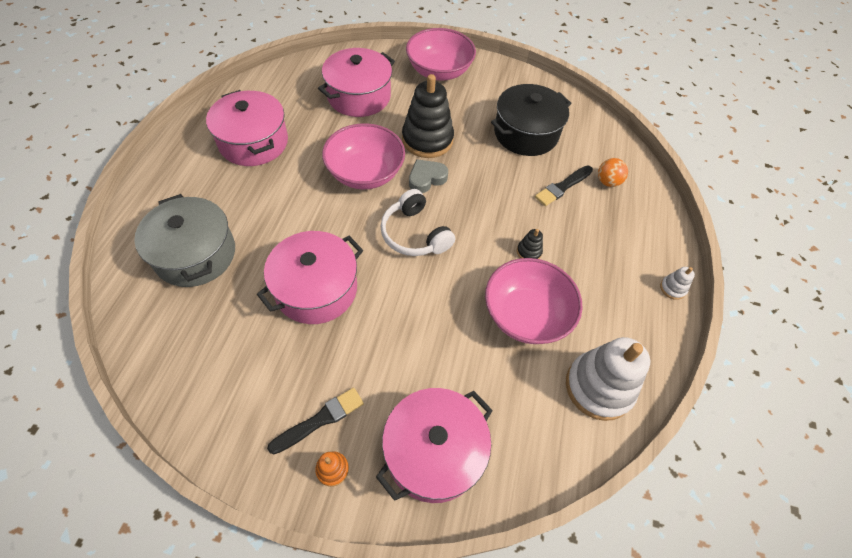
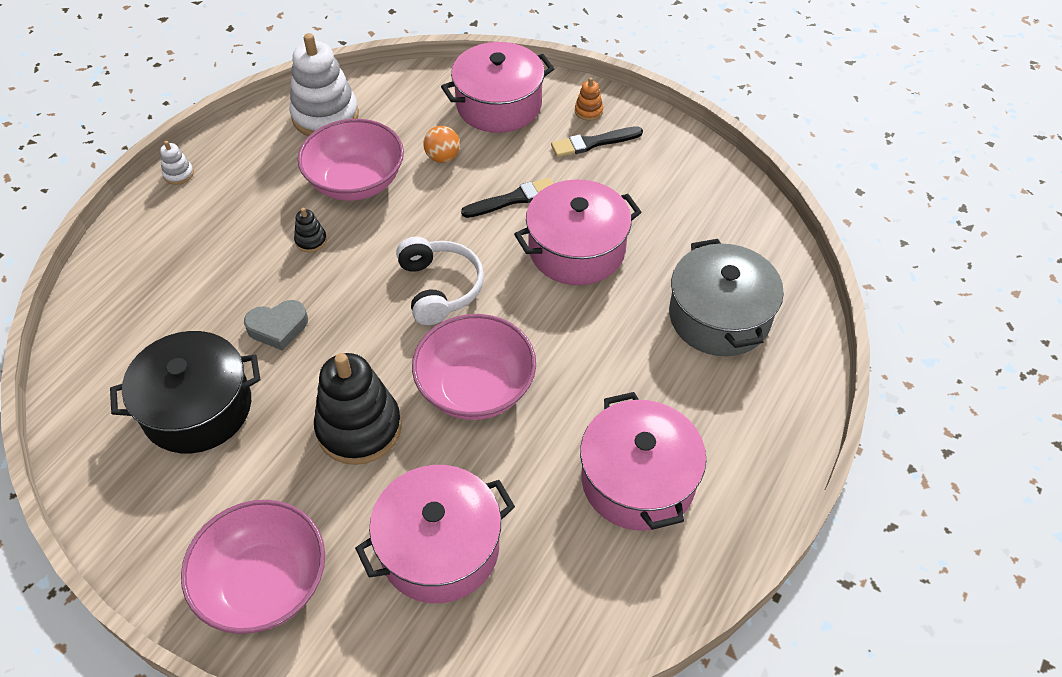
camera: 160 degrees left, 5 degrees down
(426, 178) = (391, 361): grey heart -> grey heart (278, 327)
(563, 187) = (208, 311): black brush -> black brush (512, 199)
(607, 182) = (141, 305): orange ball -> orange ball (443, 157)

